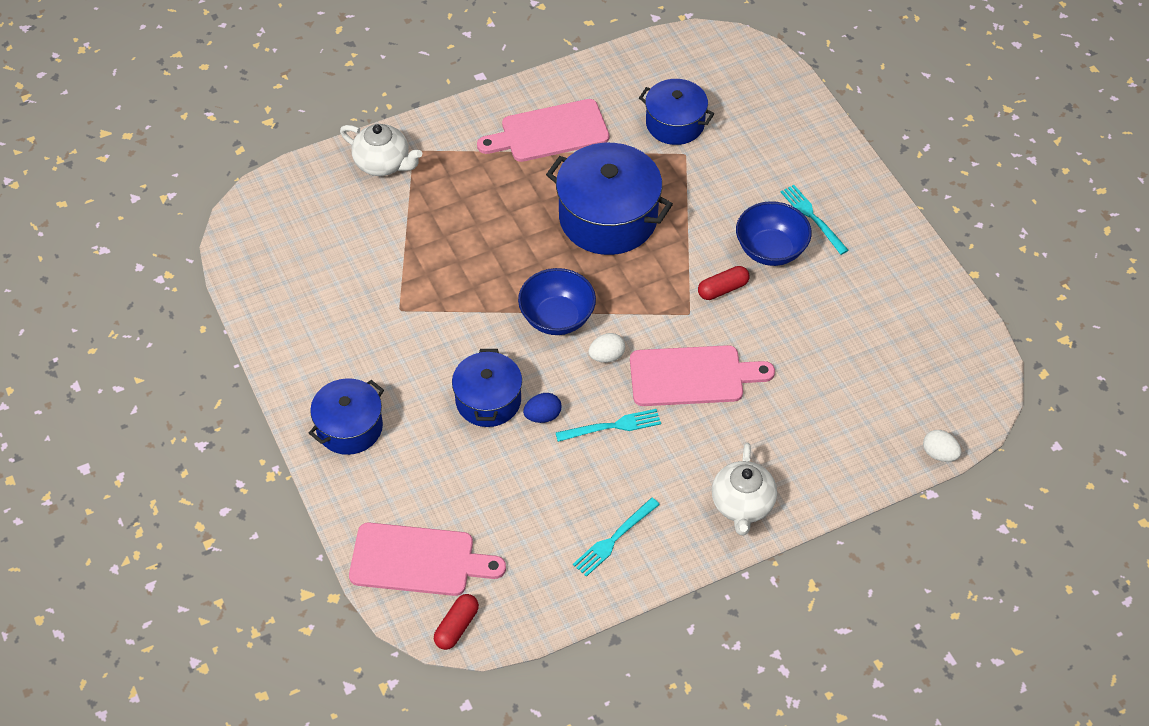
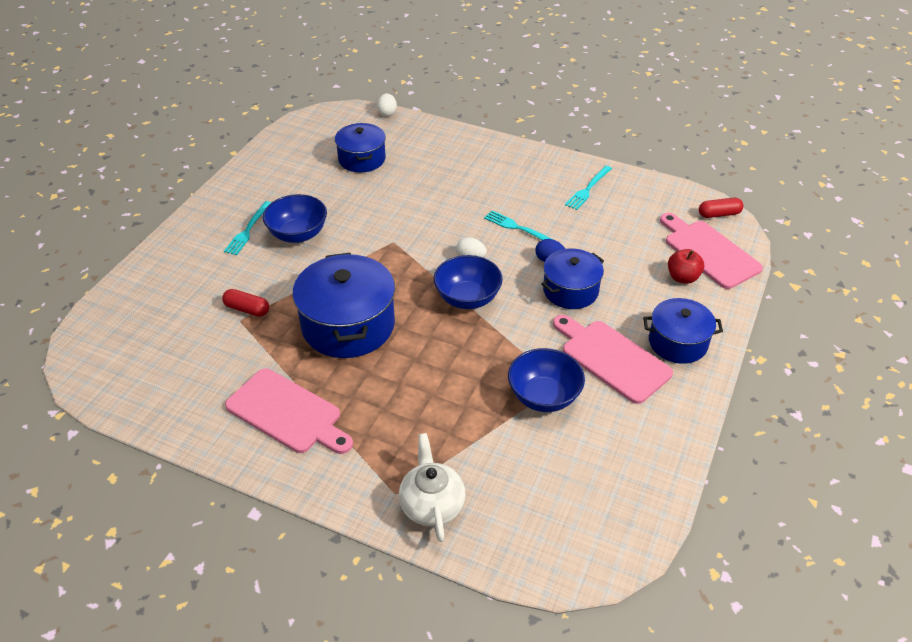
camera: 130 degrees left, 10 degrees down
(399, 290) = (544, 396): none -> blue bowl
(411, 504) = (682, 277): none -> red apple
(614, 539) = (588, 189): turquoise fork -> turquoise fork turned 120 degrees clockwise
(675, 123) = (210, 343): blue pot -> blue pot (362, 159)
(692, 376) = (441, 216): pink cutting board -> pink cutting board (611, 358)
(723, 289) = (356, 238): red capsule -> red capsule (247, 309)
(742, 505) = (505, 158): white teapot -> none

